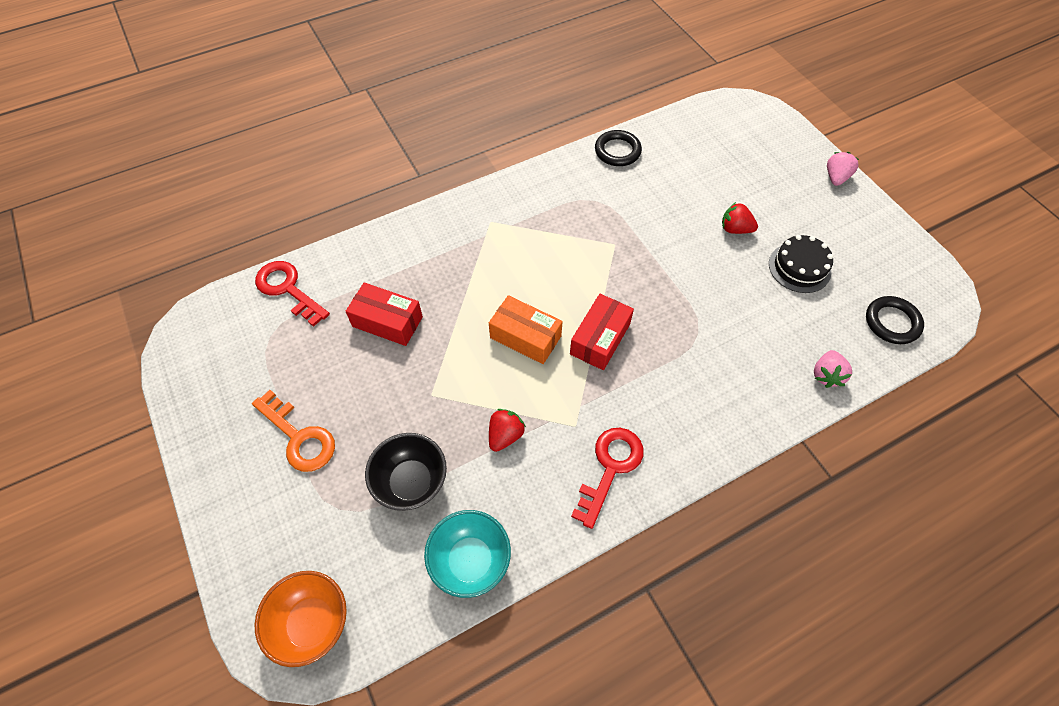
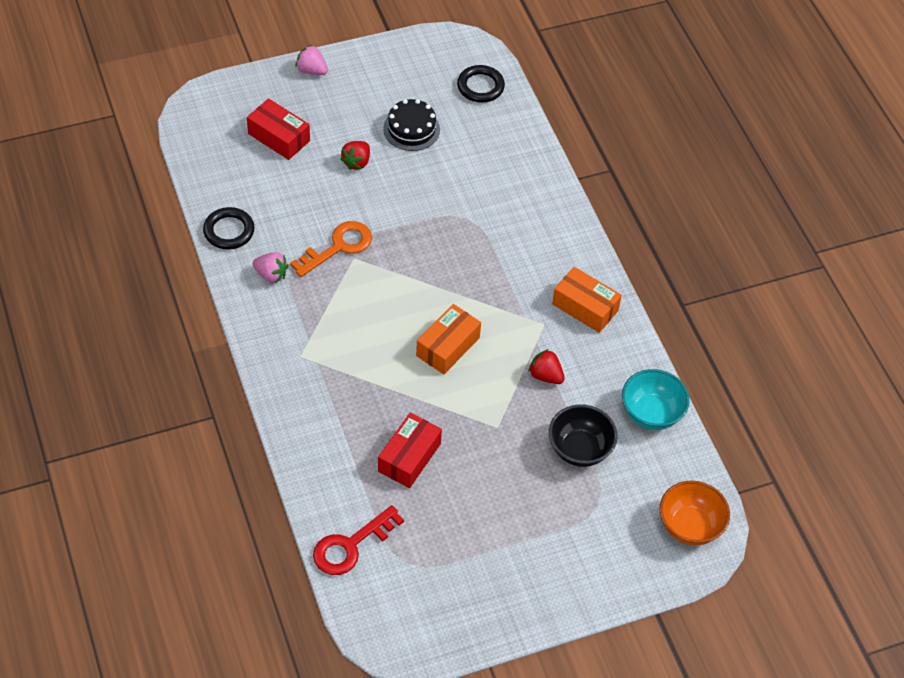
camera: 85 degrees left, 5 degrees down
(299, 437) = (524, 535): orange key -> orange key (338, 247)
(600, 339) = (460, 290): red box -> red box (279, 137)
(610, 468) = (585, 307): red key -> orange box
(826, 375) = (523, 145): pink strawberry -> pink strawberry (271, 275)

